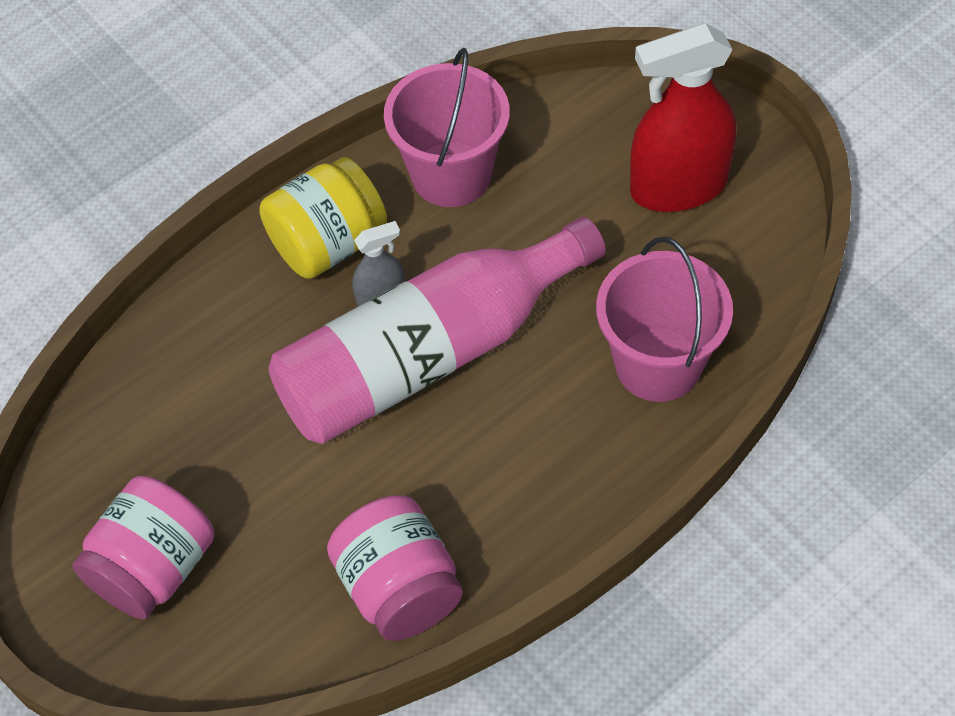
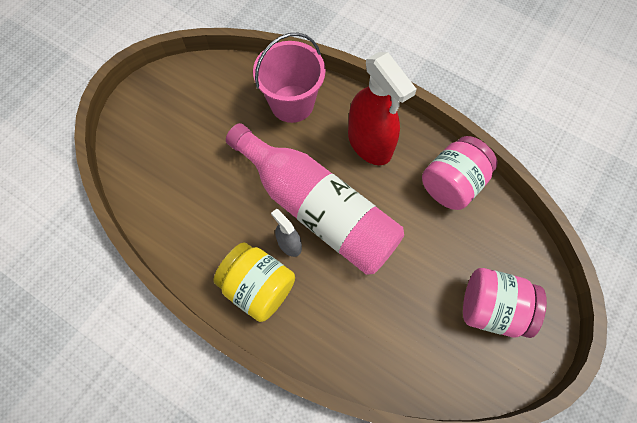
camera: 110 degrees left, 10 degrees up
(451, 174) = (193, 232): pink bucket -> none
(678, 187) = (180, 117): red spray bottle -> red spray bottle (369, 144)

